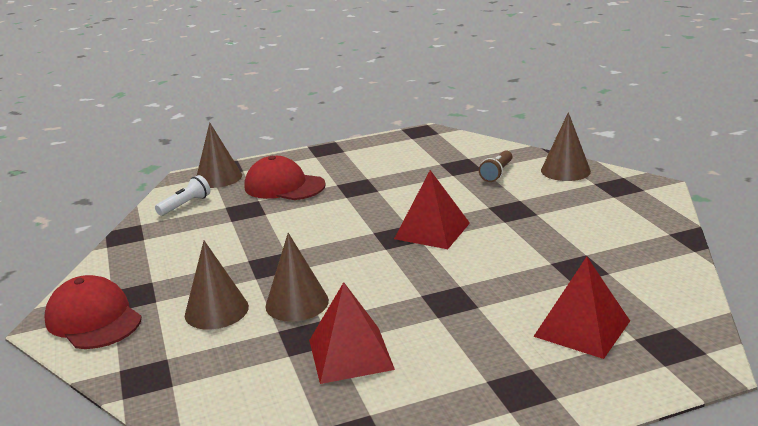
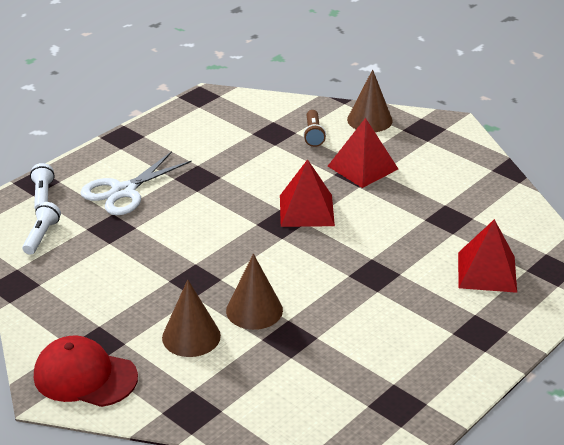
camera: 30 degrees left, 10 degrees up
(218, 178) = (42, 195): brown cone -> white flashlight
(284, 186) = (123, 191): red cap -> white scissors
(350, 354) = (338, 342): red pyramid -> red pyramid (362, 167)

